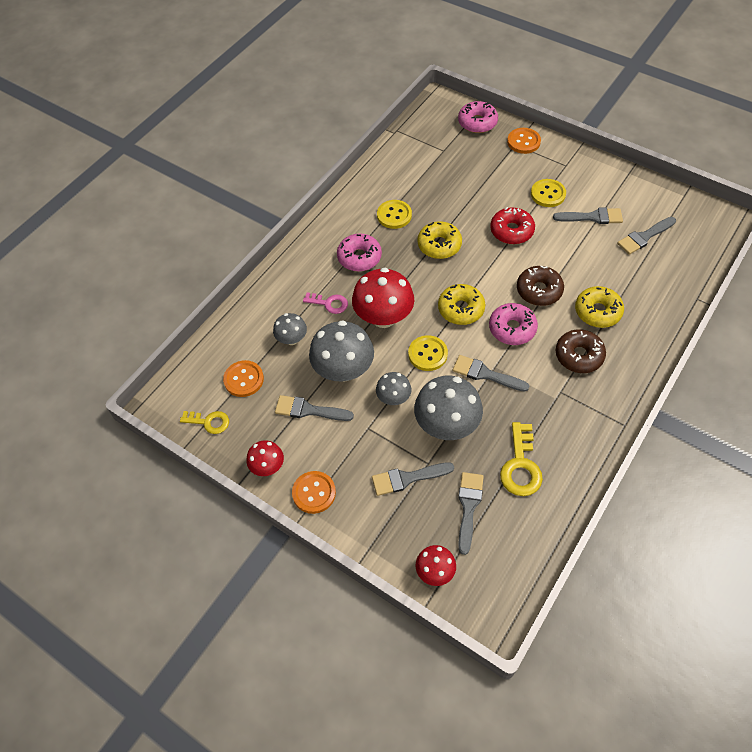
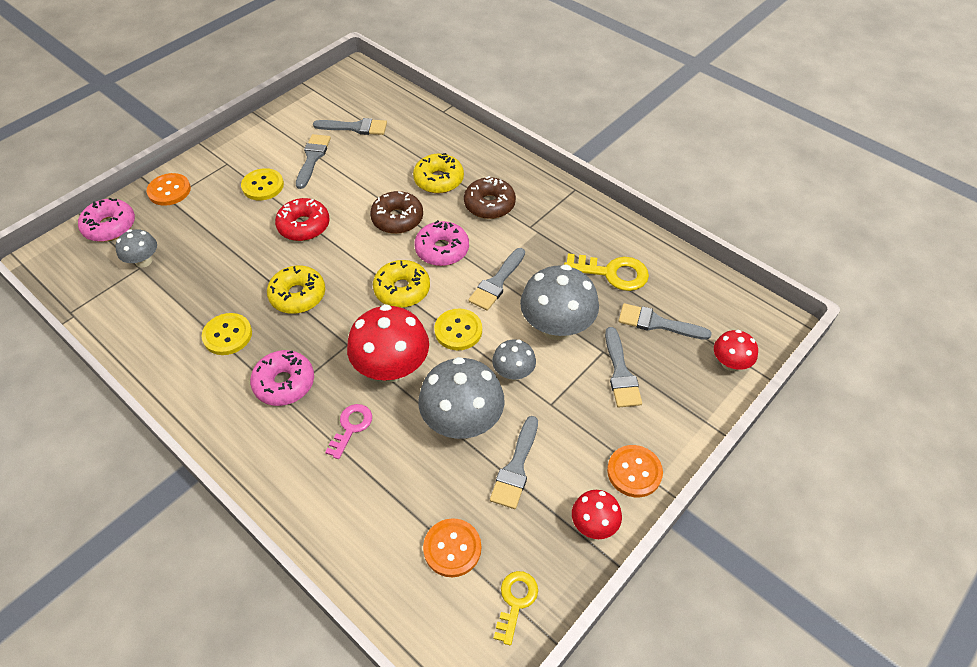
camera: 85 degrees left, 5 degrees down
(292, 339) = (398, 479): grey mushroom -> grey mushroom (144, 261)
(644, 237) = (355, 127): grey brush -> grey brush turned 60 degrees counterclockwise

